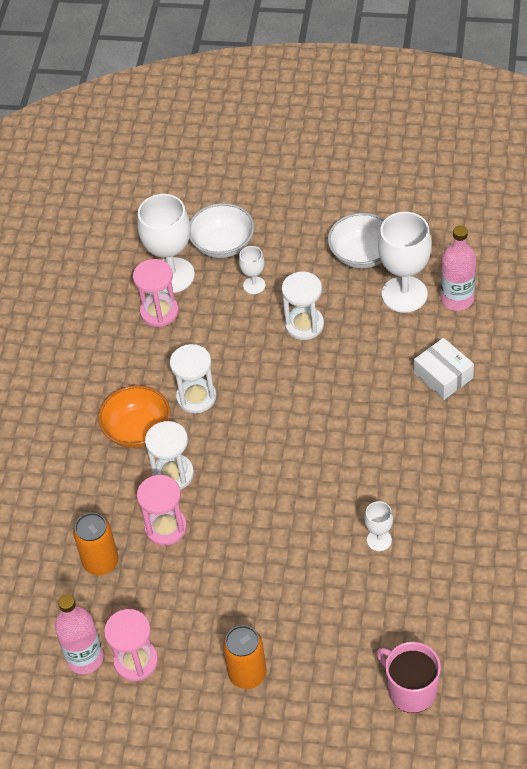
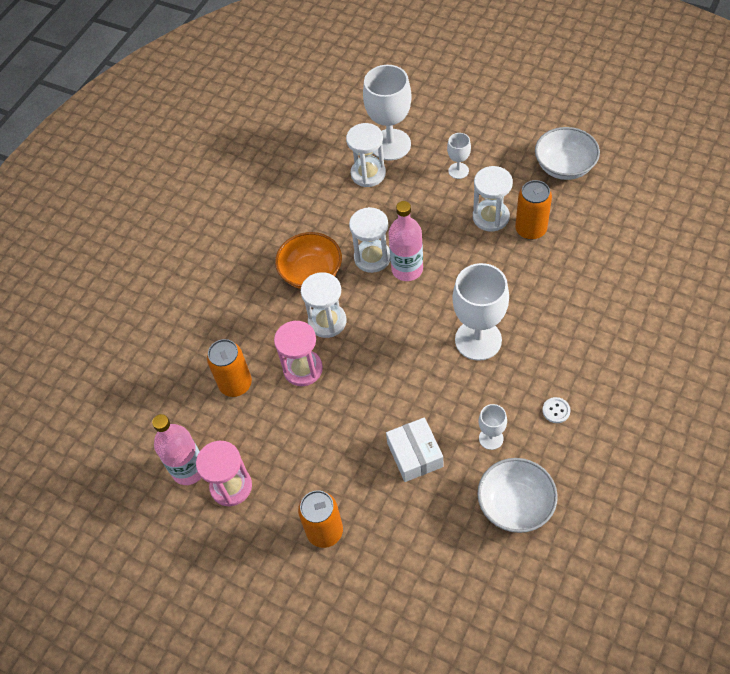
camera: 20 degrees right, 5 degrees up
(159, 312) = (368, 174): pink hourglass -> white hourglass
(223, 244) = (444, 128): white bowl -> white bowl (515, 505)
(349, 327) = (530, 229): none -> orange can
(404, 294) = (591, 212): white goblet -> white goblet (478, 340)
(411, 690) = (471, 598): pink mug -> none
(433, 496) = (556, 410): none -> white button
(443, 376) = (603, 297): white box -> white box (415, 455)
(457, 299) = (640, 229): pink bottle -> pink bottle (407, 269)

